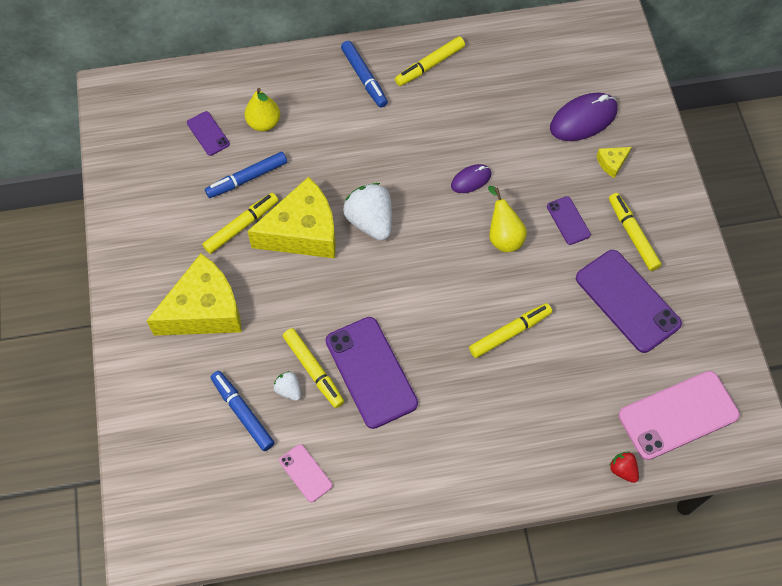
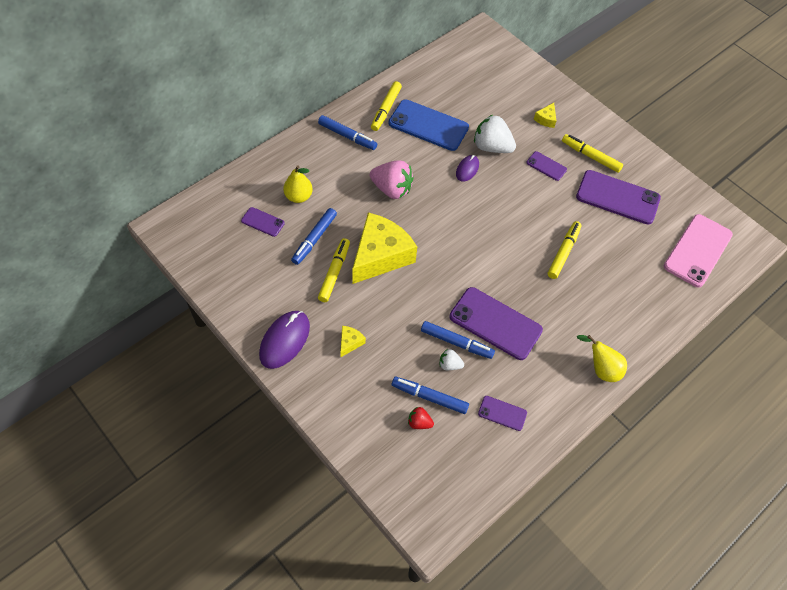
camera: 35 degrees left, 5 degrees down
(204, 310) = (350, 342): yellow cheese -> yellow cheese, size x0.40
(305, 473) = (502, 413): pink phone -> purple phone
(313, 370) = (456, 343): yellow marker -> blue marker
(369, 162) = (392, 189): none -> pink strawberry
(370, 221) = (421, 227): white strawberry -> white strawberry (492, 147)
(464, 106) = (428, 125): none -> blue phone
(503, 236) = (514, 195): yellow pear -> yellow pear (601, 369)
(583, 119) = (509, 100): purple mouse -> purple mouse (284, 340)
(623, 470) = (692, 300): red strawberry -> red strawberry (419, 423)

